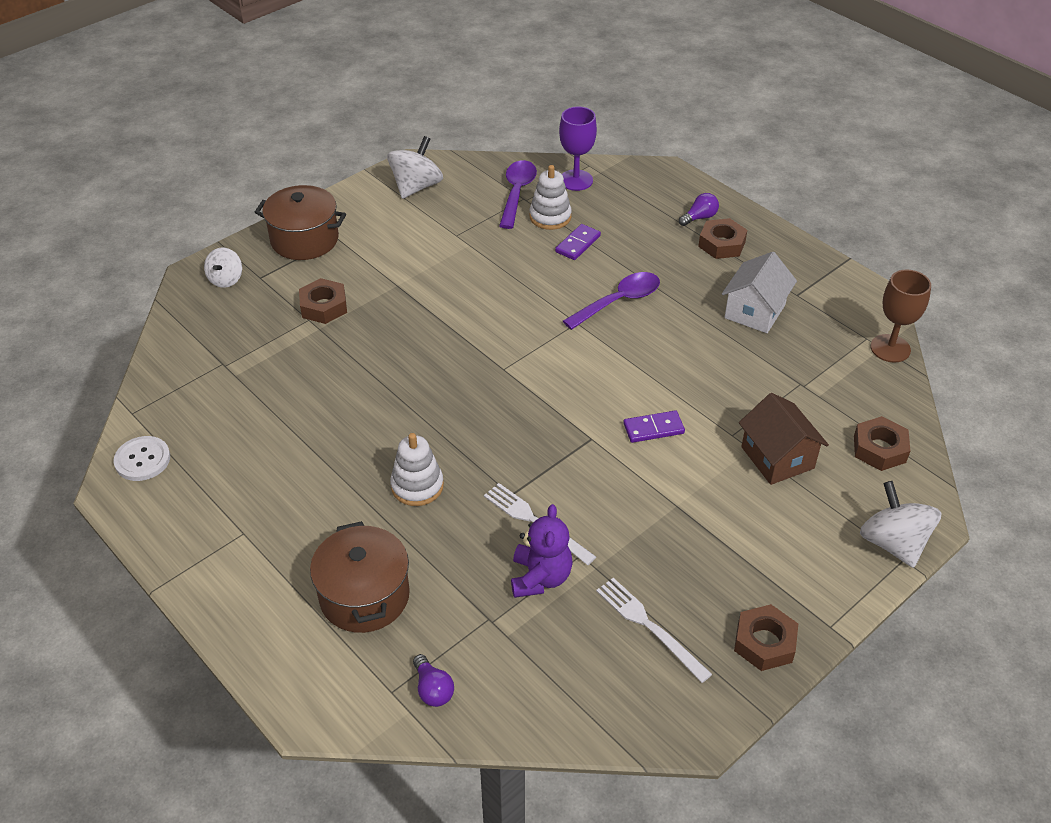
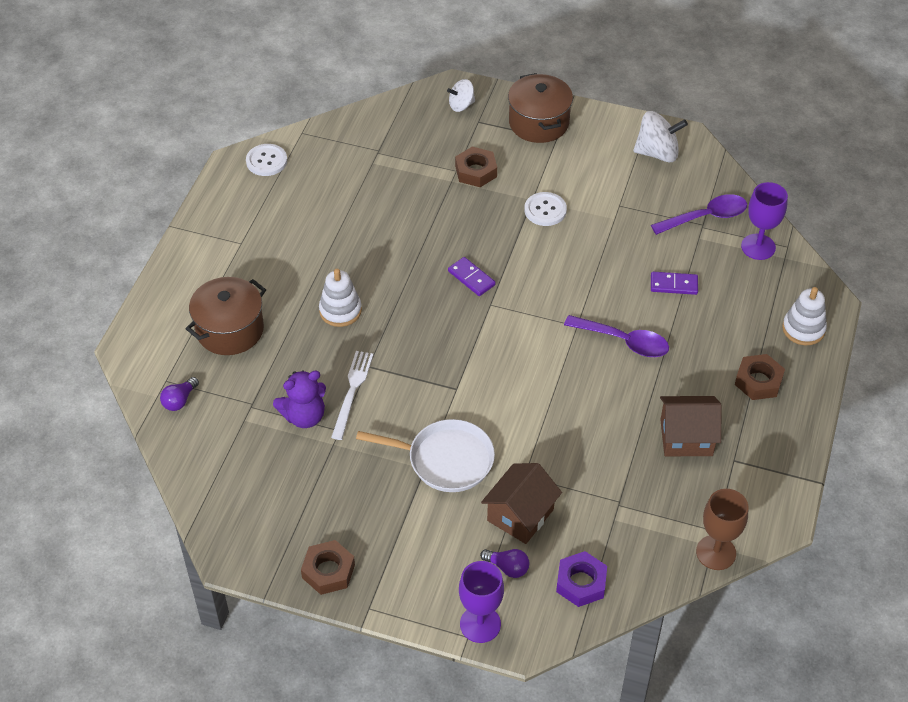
camera: 60 degrees right, 5 degrees up
(418, 282) = (545, 210): none -> white button
(550, 217) = (693, 252): white stacking toy -> white stacking toy (803, 329)
(649, 626) = (300, 496): white fork -> none
(653, 428) = (494, 422): purple domino -> purple domino (471, 278)
(676, 484) = (445, 460): none -> white pan
(699, 217) = (782, 351): purple light bulb -> purple light bulb (507, 567)
(754, 311) = (686, 437): white house -> brown house
(879, 449) = (581, 583): brown nut -> purple nut
(893, 543) = (480, 624): white spinning top -> purple goblet

